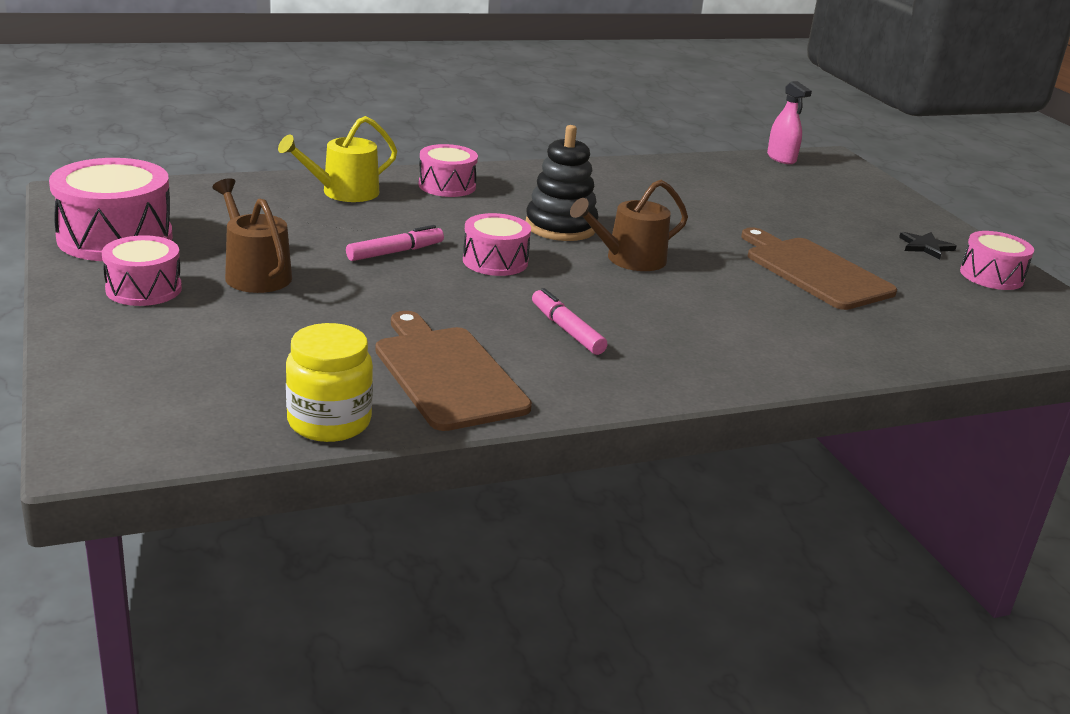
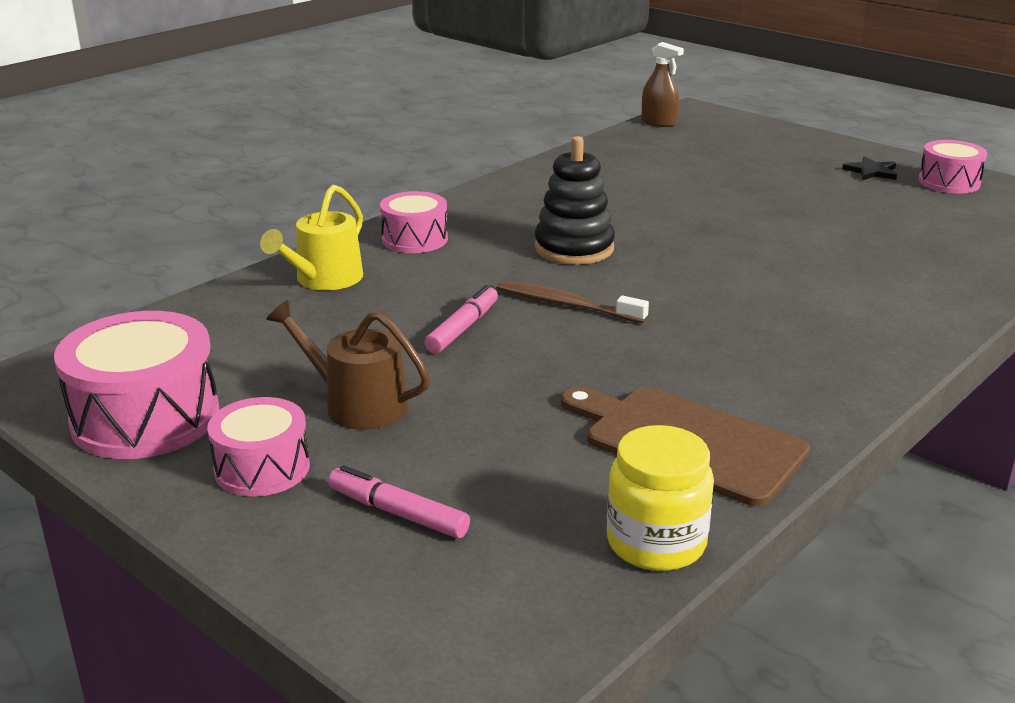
camera: 25 degrees left, 0 degrees up
(495, 261) = (566, 305): pink drum -> brown toothbrush
(567, 330) = (722, 353): pink marker -> pink marker (398, 512)
(629, 259) = (674, 261): brown watering can -> none
(781, 158) = (658, 122): pink spray bottle -> brown spray bottle
(814, 271) = (827, 222): brown cutting board -> none

